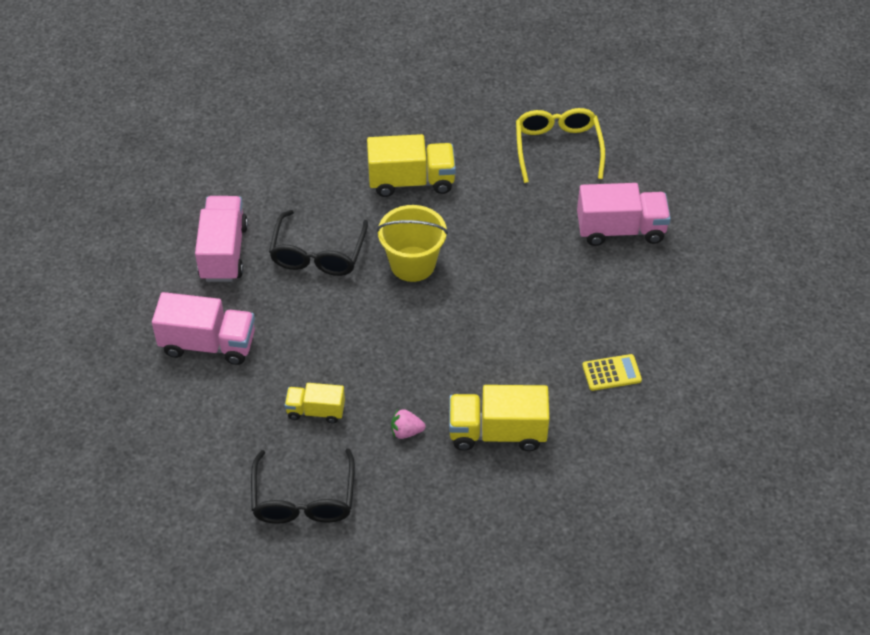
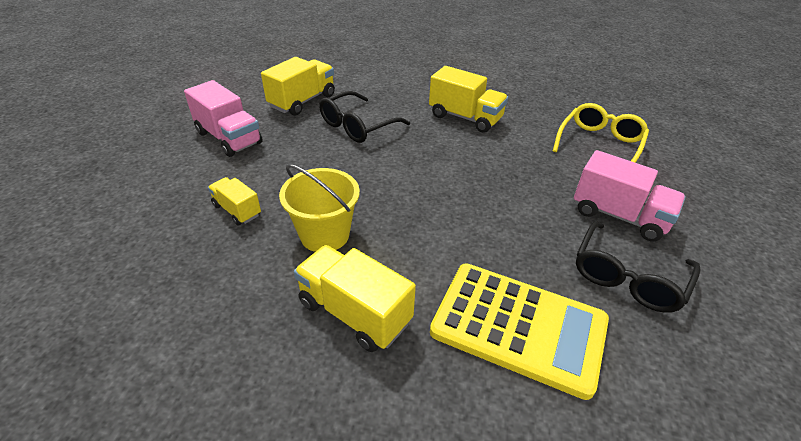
camera: 35 degrees right, 10 degrees down
(223, 252) = (302, 101): pink truck -> yellow truck
(304, 499) = (144, 265): black glasses -> black glasses (627, 277)
(406, 431) = (280, 264): pink strawberry -> none
(412, 264) = (416, 159): yellow bucket -> yellow bucket (324, 235)
(611, 373) = (518, 326): yellow calculator -> yellow calculator, size x2.42

